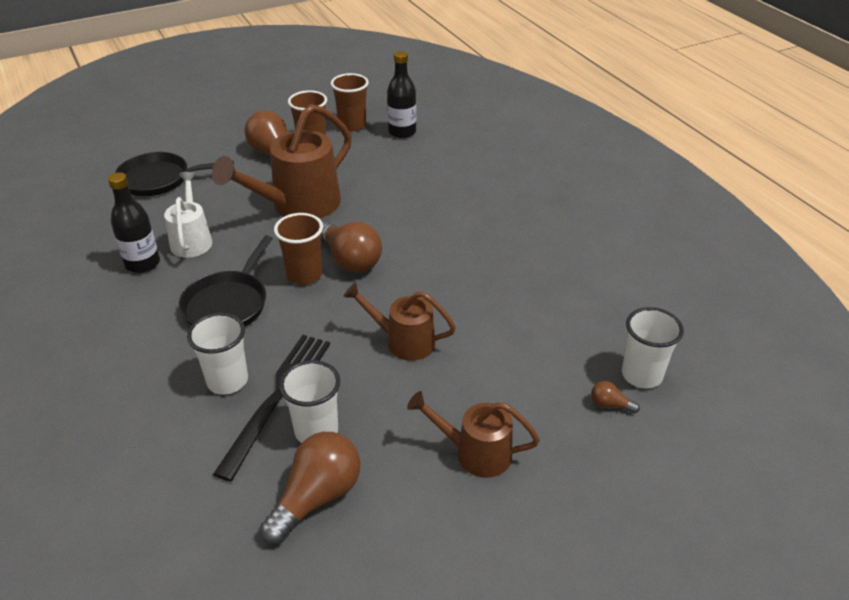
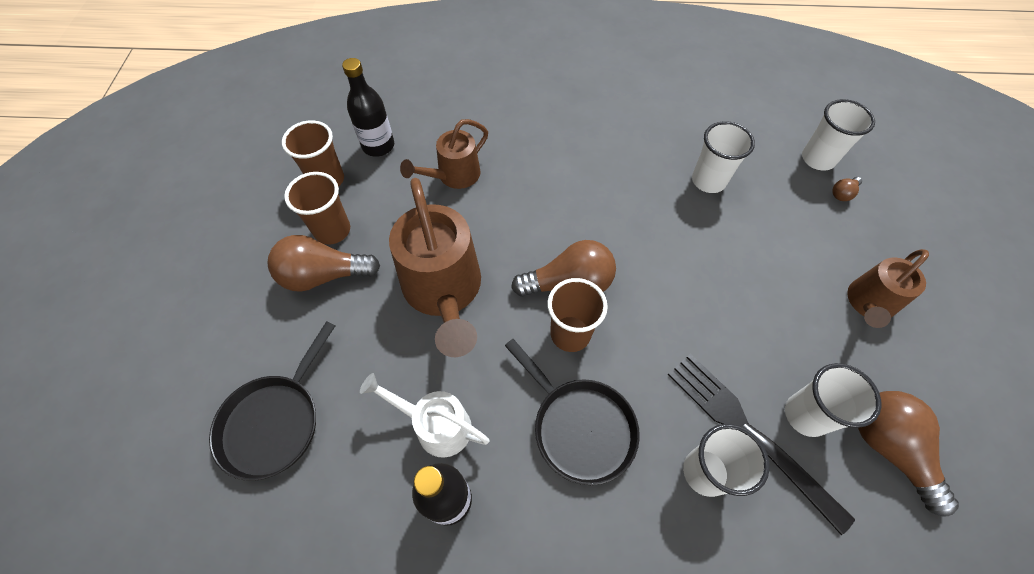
camera: 60 degrees left, 20 degrees up
(403, 341) = (712, 293): brown watering can -> brown watering can (453, 176)
(532, 305) = (708, 181): none -> white cup

